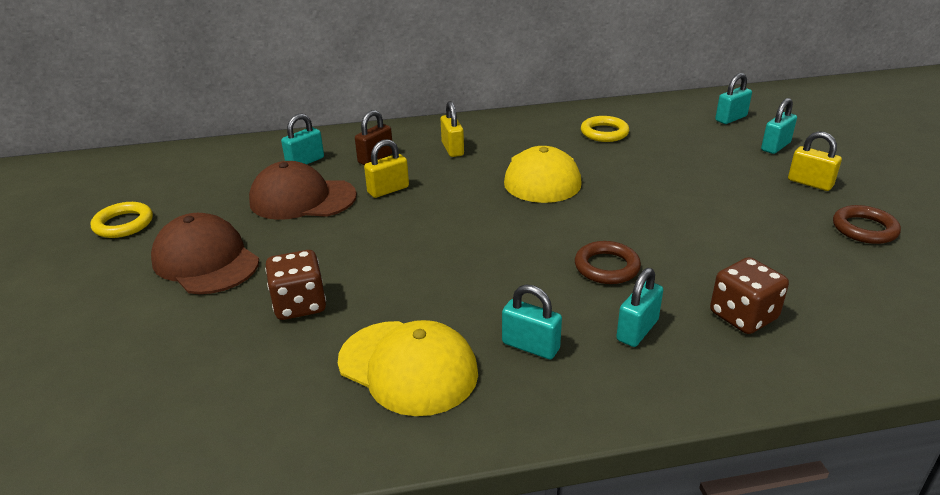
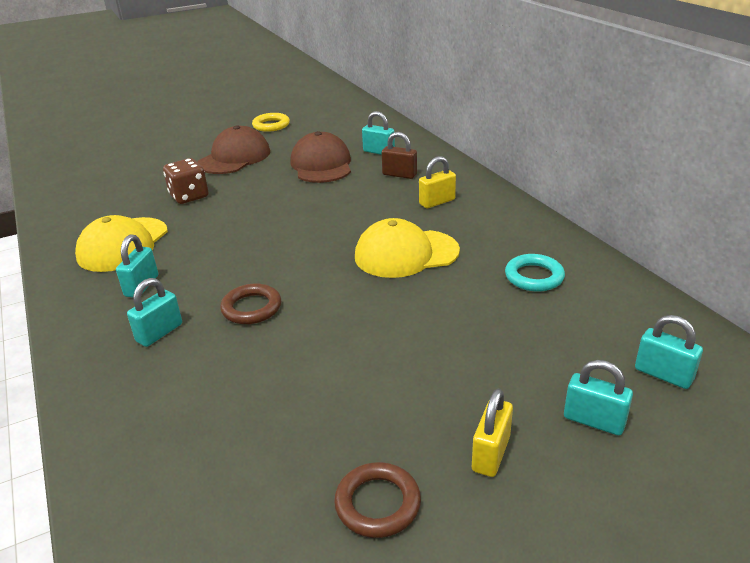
camera: 75 degrees right, 0 degrees up
(388, 190) = (348, 191): yellow padlock -> none
(604, 133) = (534, 277): yellow ring -> turquoise ring
(637, 330) = (159, 333): turquoise padlock -> turquoise padlock turned 75 degrees counterclockwise
(743, 316) = (180, 393): brown dice -> none

